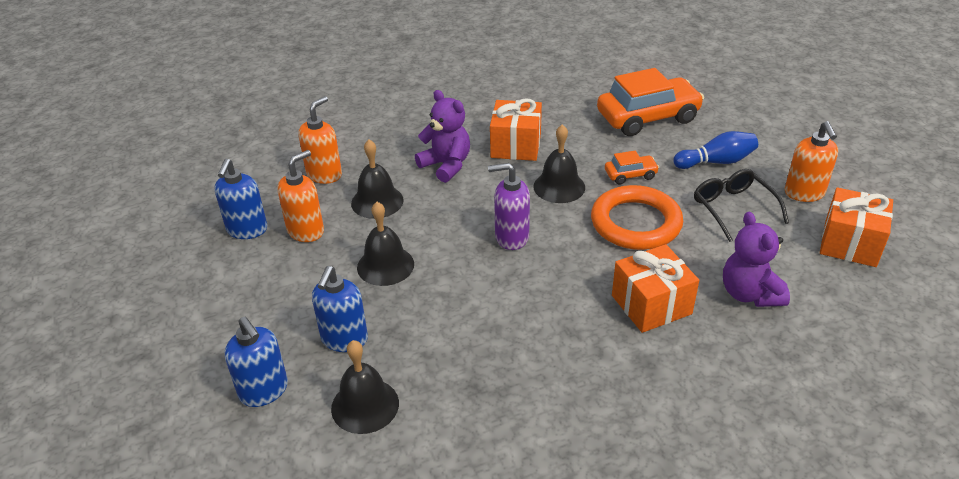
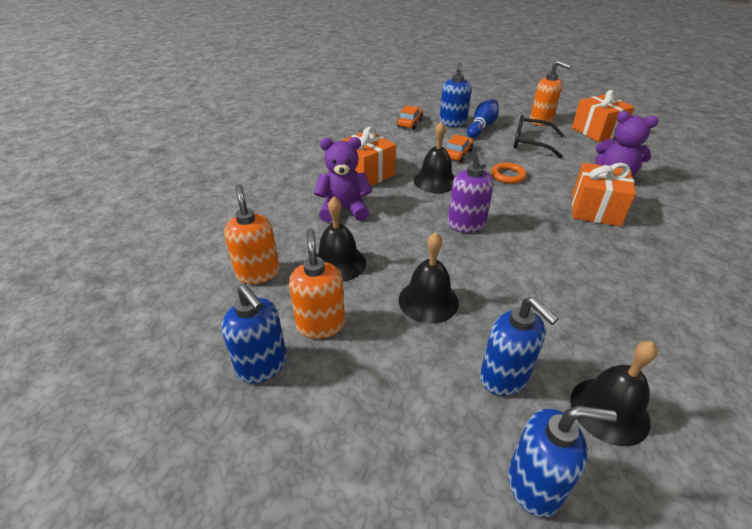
camera: 50 degrees left, 0 degrees up
(511, 237) = (466, 225): purple soap dispenser -> purple soap dispenser turned 45 degrees counterclockwise
(635, 223) = (508, 175): orange ring -> orange ring, size x0.48
(648, 117) = (410, 123): orange car -> orange car, size x0.47
(693, 141) = (452, 123): none -> blue soap dispenser

